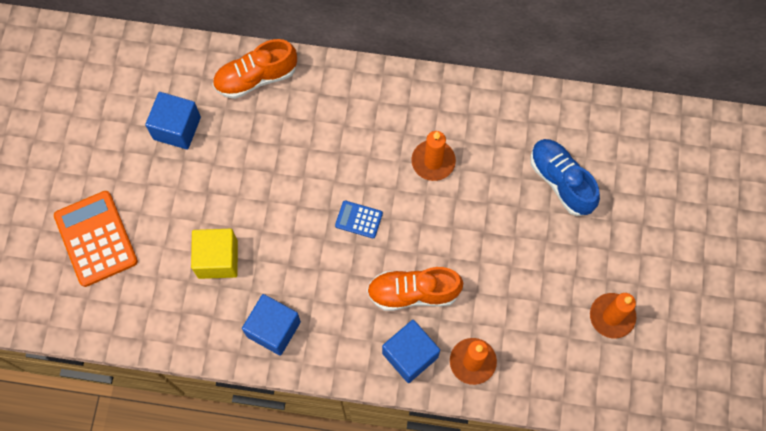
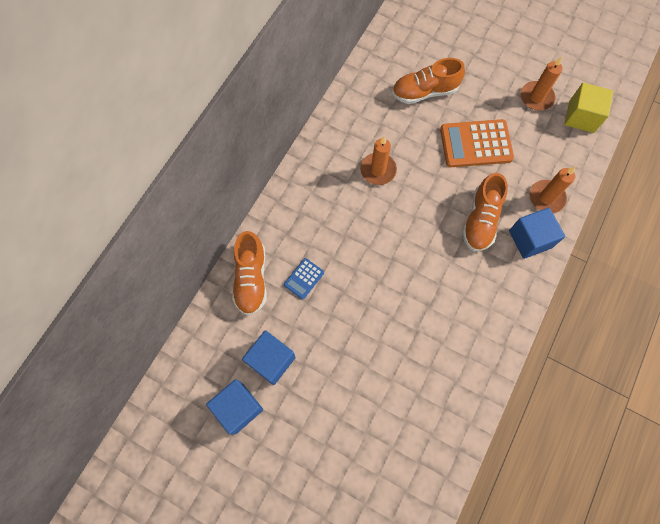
camera: 70 degrees left, 0 degrees up
(96, 239) = (351, 466): orange calculator -> orange calculator (476, 144)
(218, 259) = (405, 362): yellow cube -> yellow cube (581, 117)
(273, 329) = (480, 335): blue cube -> blue cube (238, 408)
(359, 219) = (407, 239): blue calculator -> blue calculator (304, 278)
(561, 181) = (424, 92): blue shoe -> orange shoe

